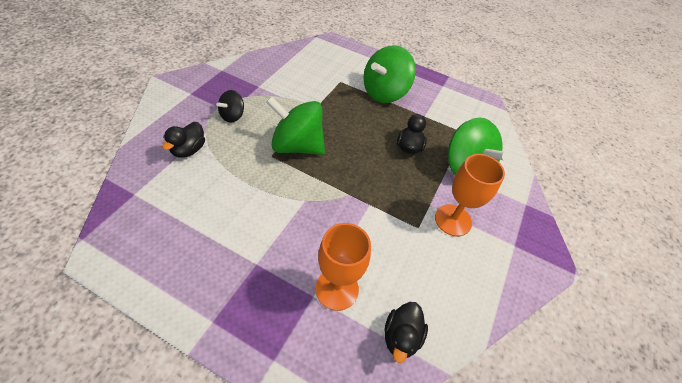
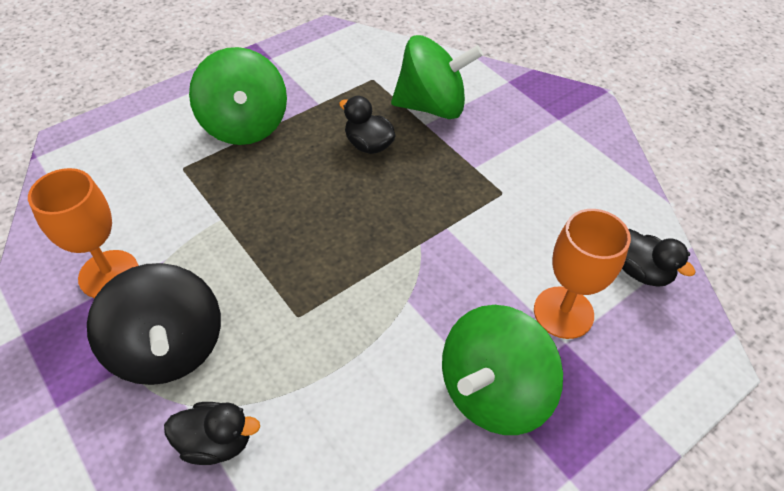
camera: 60 degrees left, 0 degrees up
(189, 150) = (216, 442): black duck -> black duck turned 45 degrees counterclockwise
(232, 116) = (169, 348): black spinning top -> black spinning top, size x1.94
(297, 146) = (295, 274): green spinning top -> green spinning top (493, 391)
(453, 220) = (505, 155): orange goblet -> orange goblet (109, 274)

